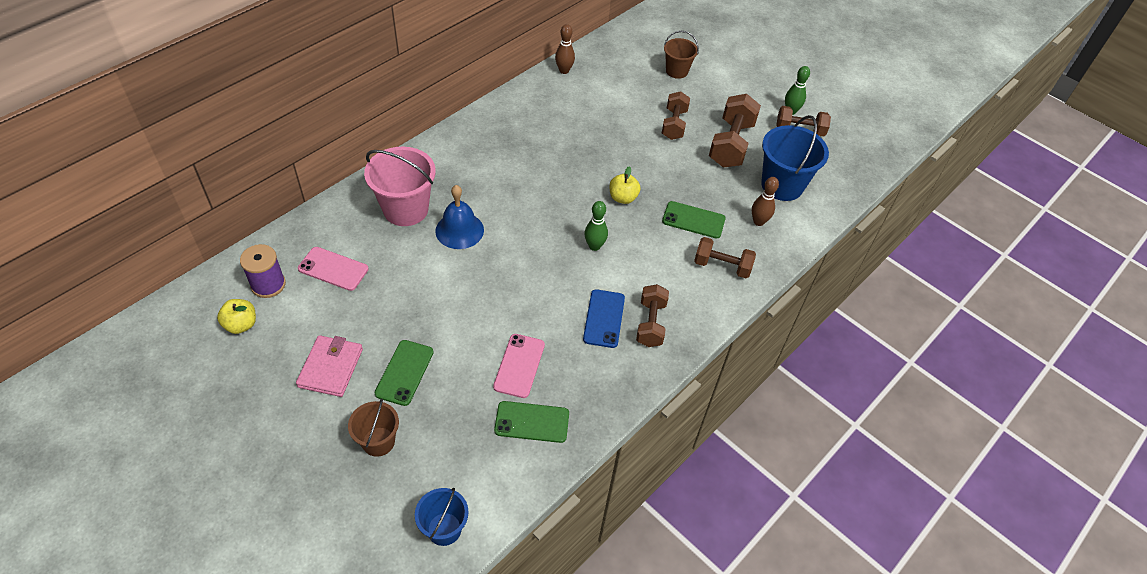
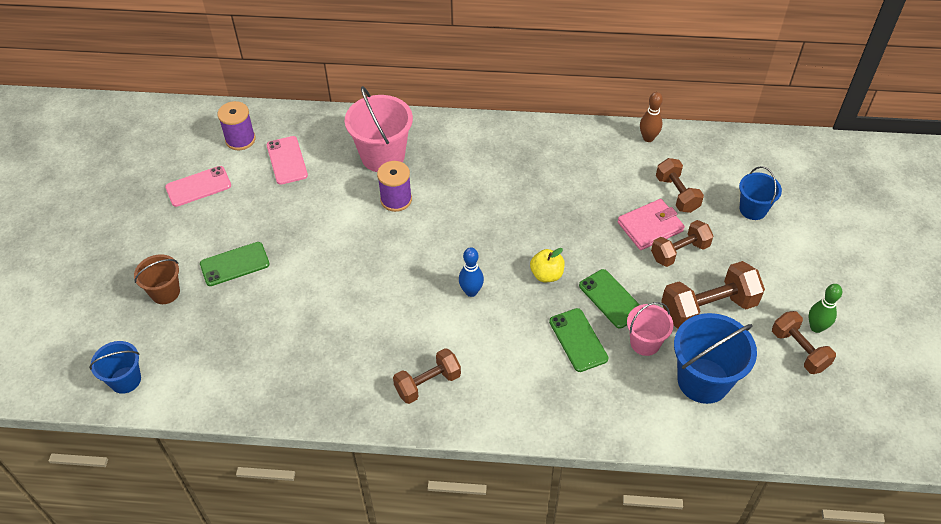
camera: 55 degrees right, 0 degrees up
(241, 325) = (195, 153): yellow apple -> none
(331, 368) = (202, 223): pink wallet -> pink wallet (650, 227)
(459, 230) = (396, 200): blue bell -> purple spool
(519, 365) = (303, 326): pink phone -> pink phone (198, 186)
(532, 422) = (258, 369): green phone -> green phone (611, 299)
(594, 246) = (471, 291): green bowling pin -> blue bowling pin
(604, 318) = (401, 348): blue phone -> none
(676, 71) = (753, 209): brown bucket -> blue bucket
(722, 266) = (546, 395): brown dumbbell -> brown dumbbell (677, 194)
(728, 190) = (645, 343): none -> pink bucket
(758, 222) = (633, 390): brown bowling pin -> none

